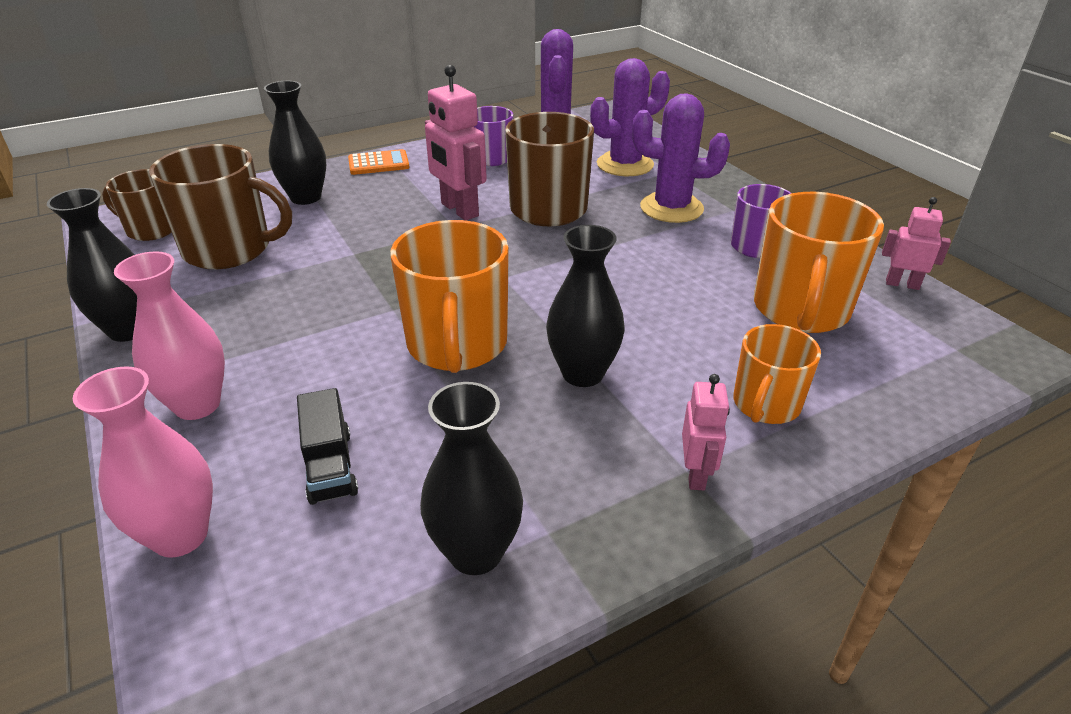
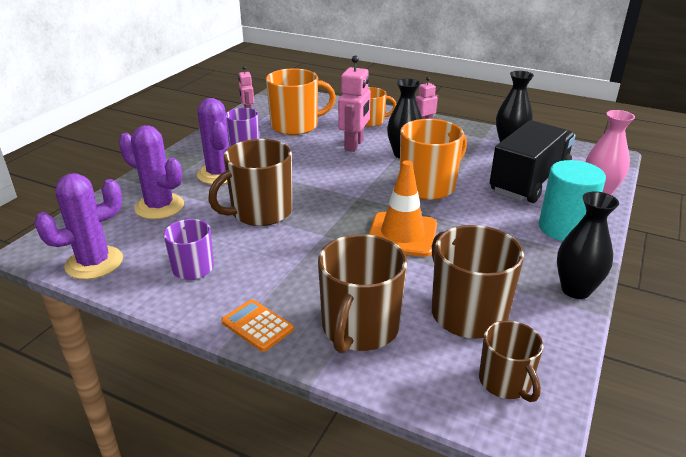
camera: 125 degrees left, 5 degrees down
(197, 405) = (564, 228): pink vase -> turquoise cylinder
(306, 197) = (359, 328): black vase -> brown mug
(330, 466) = (529, 181): black truck -> black truck, size x2.18
(385, 271) = (402, 235): none -> orange traffic cone
(459, 210) = (299, 243): pink robot -> pink robot (354, 145)

